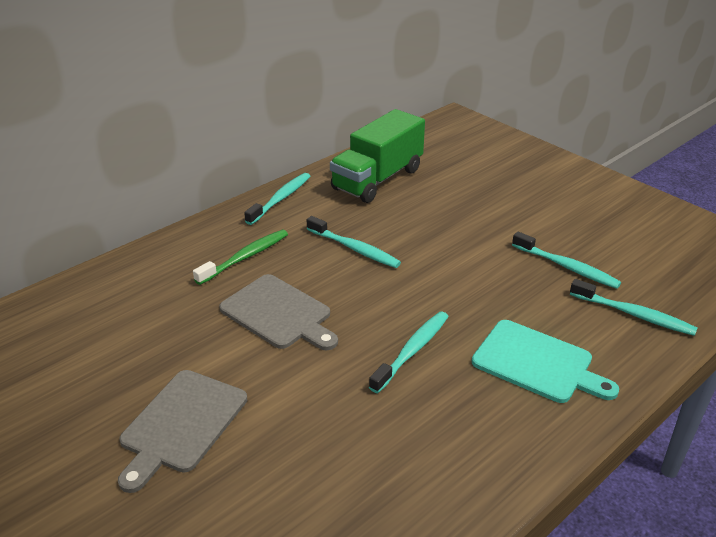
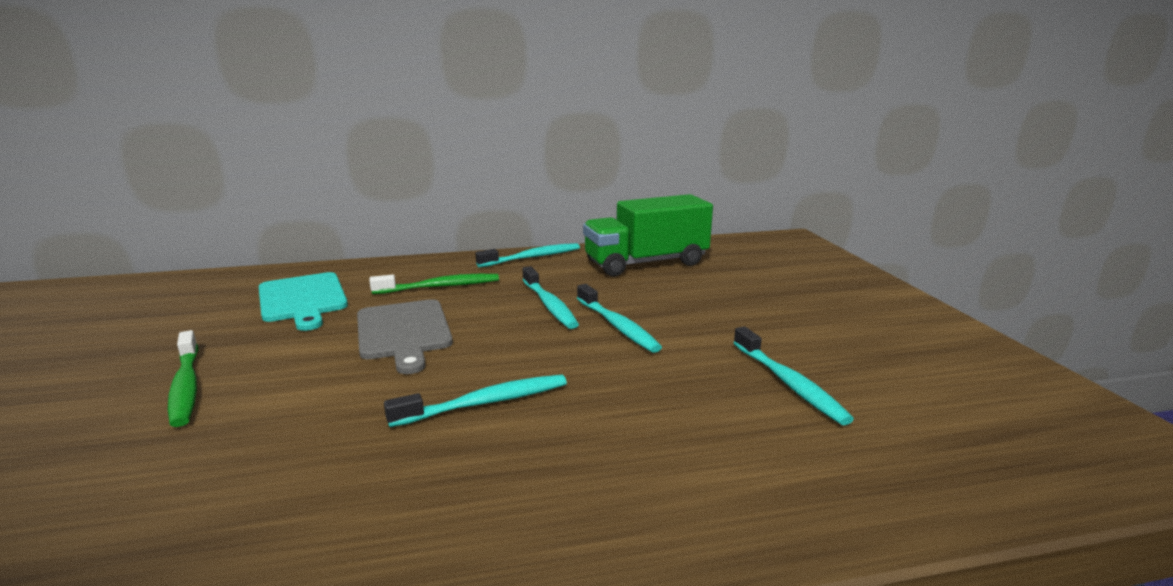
camera: 30 degrees right, 15 degrees down
(181, 424) = (186, 386): grey cutting board -> green toothbrush
(537, 363) = (624, 469): turquoise cutting board -> turquoise cutting board (303, 299)
(633, 314) = (841, 463): turquoise toothbrush -> turquoise toothbrush (617, 326)

